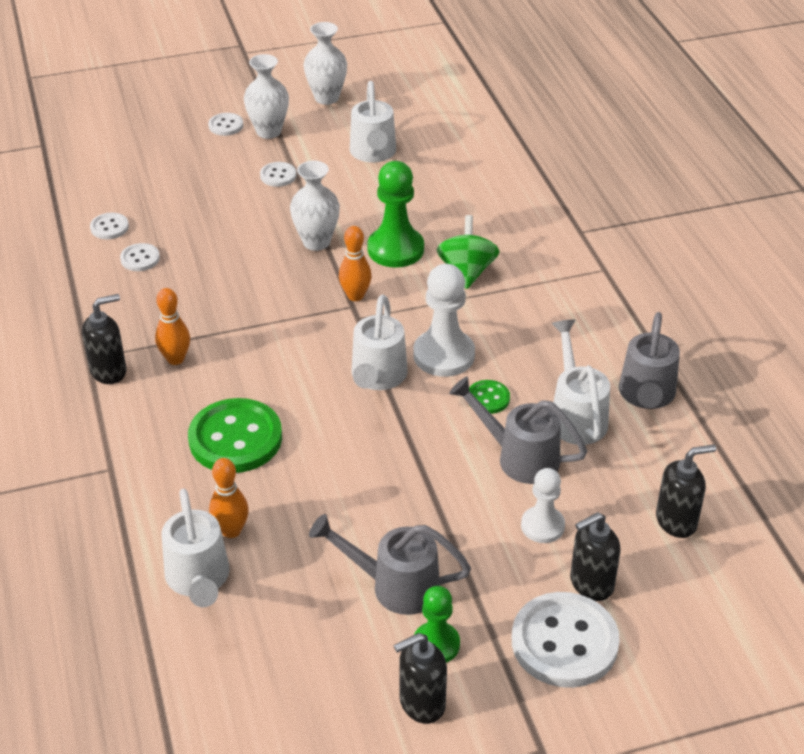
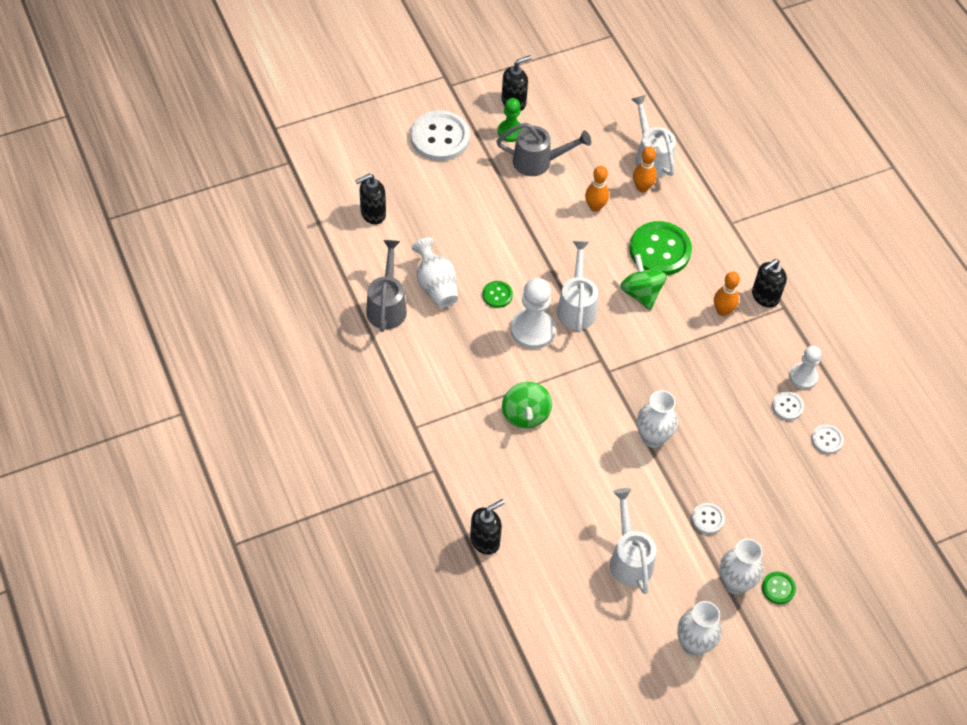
camera: 170 degrees right, 15 degrees up
(226, 125) = (778, 588): white button -> green button
(281, 387) = (641, 293): none -> green spinning top
(355, 296) = (608, 381): orange bowling pin -> orange bowling pin (595, 207)
(395, 249) = (586, 435): green pawn -> none
(519, 457) = (472, 250): grey watering can -> none
(542, 526) = (455, 204): white pawn -> white pawn (803, 377)
(576, 416) = (436, 285): white watering can -> white vase
(591, 583) = (425, 171): black soap dispenser -> black soap dispenser (485, 540)

